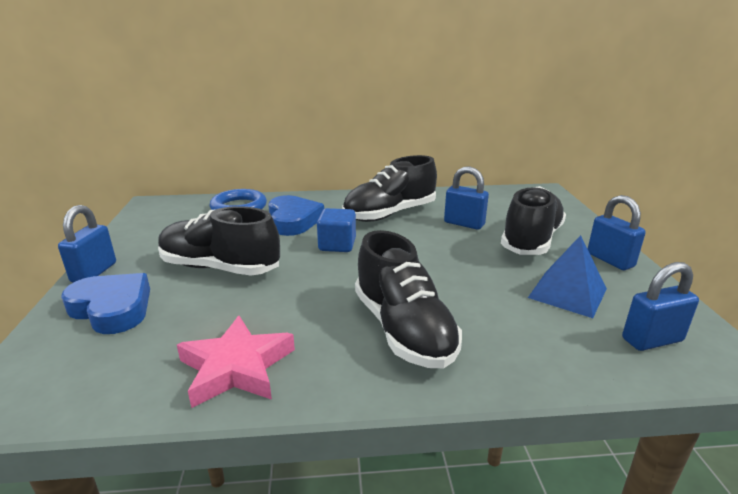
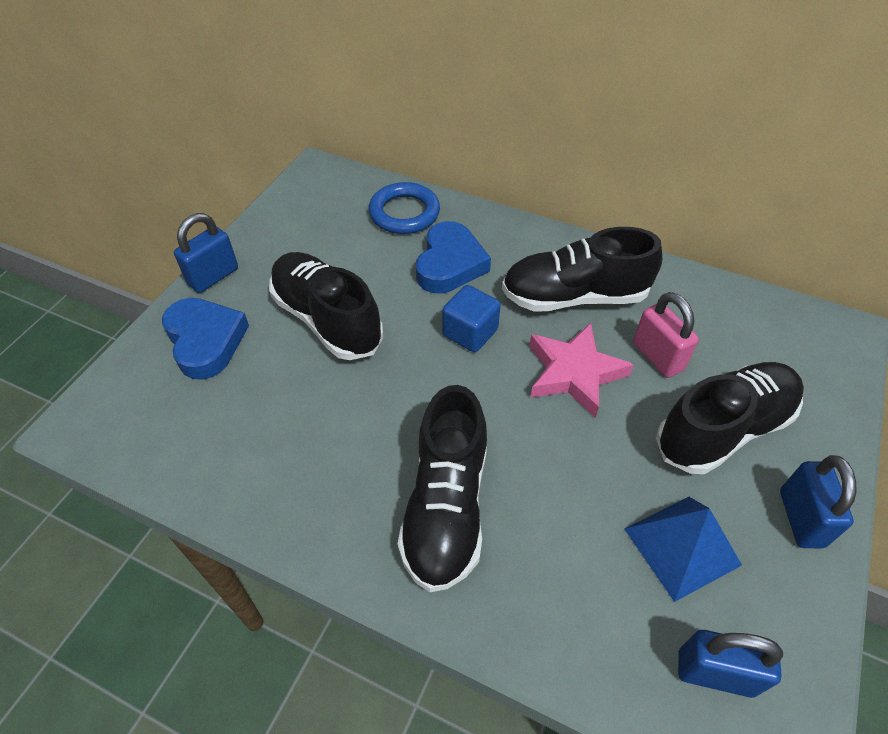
camera: 30 degrees right, 25 degrees up
(236, 367) = (266, 477): pink star -> pink star (574, 373)
(464, 223) = (657, 356): blue padlock -> pink padlock

